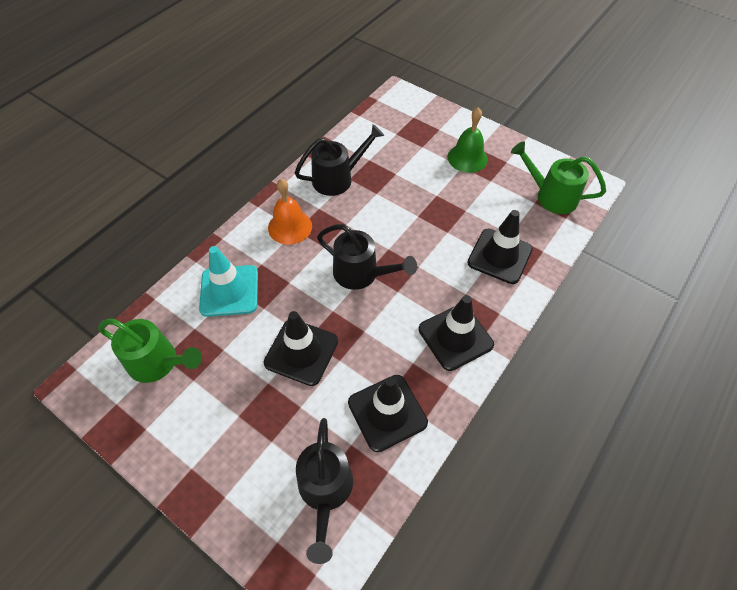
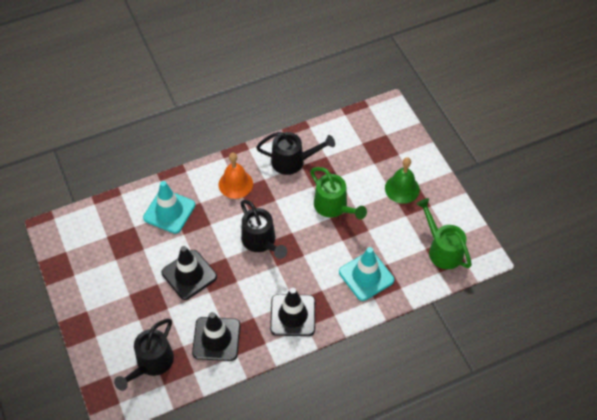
camera: 30 degrees right, 0 degrees up
(159, 363) = (102, 238): green watering can -> green watering can (334, 207)
(499, 256) = (366, 276): black traffic cone -> turquoise traffic cone

